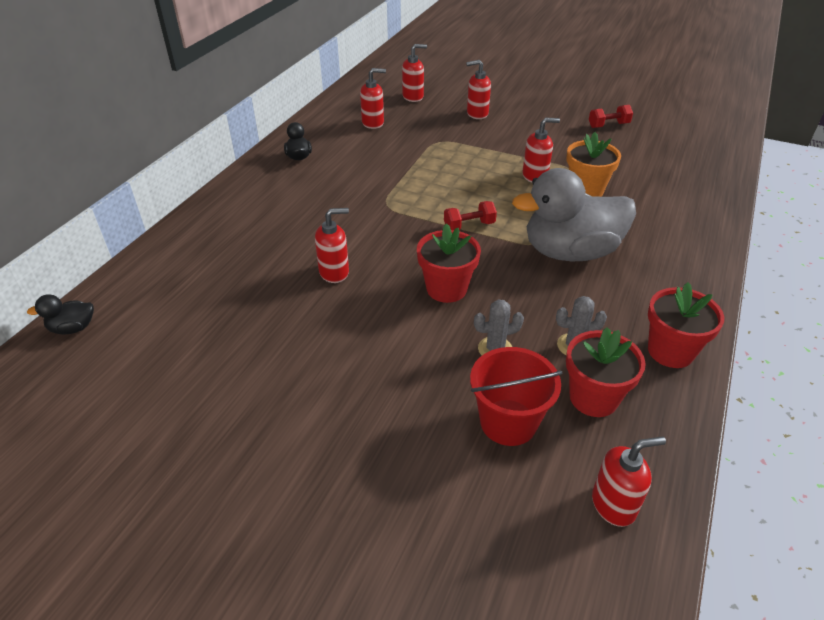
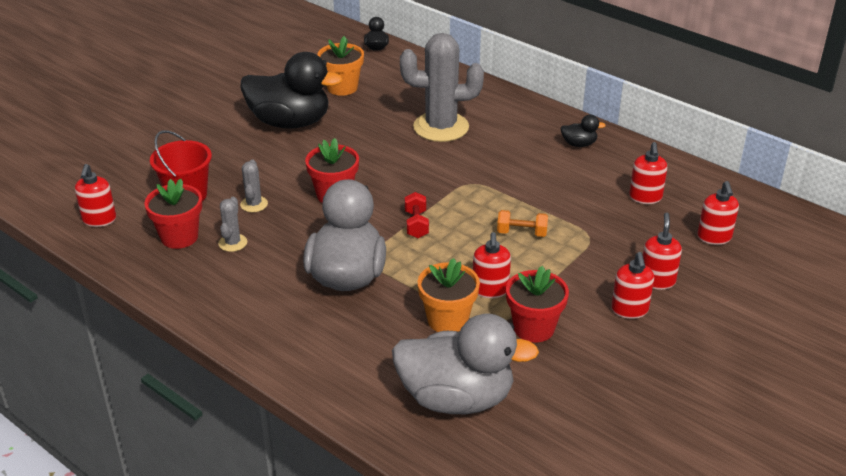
camera: 105 degrees right, 5 degrees down
(195, 337) = (342, 87): none -> orange flower pot
(285, 238) = (441, 127): none -> grey cactus
(298, 367) = (290, 122): none -> black duck
(334, 272) = (383, 146): red soap dispenser -> red soap dispenser (629, 310)
(451, 171) = (521, 233): none -> orange dumbbell
(608, 125) = (601, 395): red dumbbell -> none
(663, 175) = (456, 398): none -> grey duck
(670, 351) = (194, 291): red flower pot -> red flower pot (534, 328)

